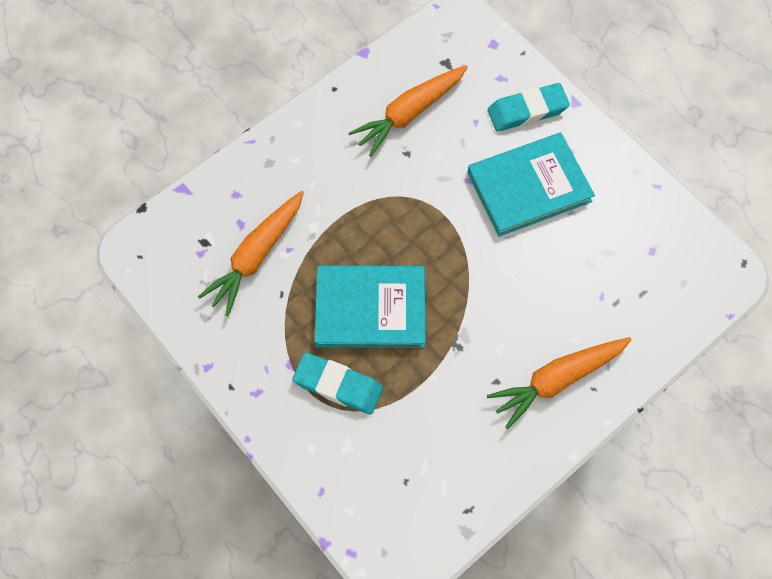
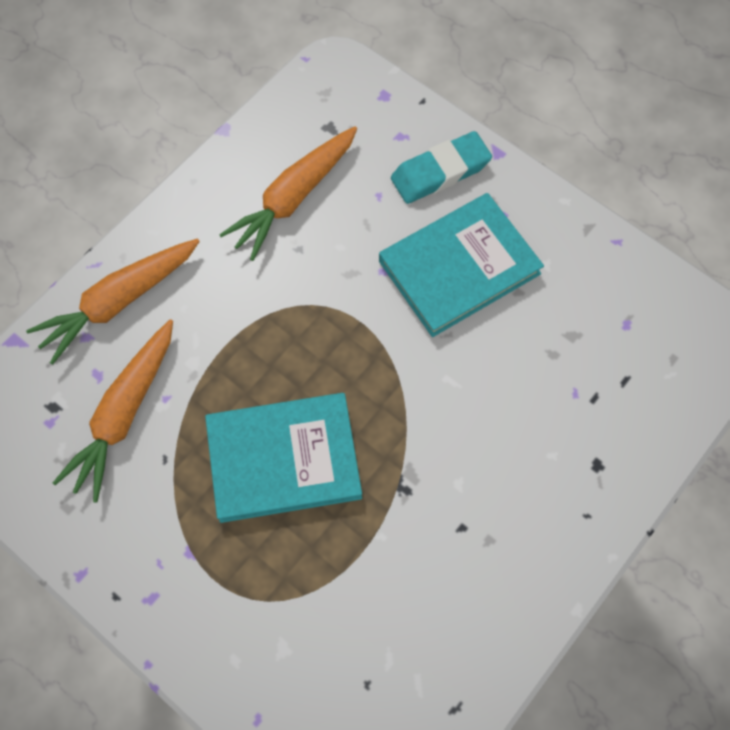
camera: 10 degrees left, 0 degrees up
(338, 385) = (257, 569): turquoise eraser -> none
(557, 380) = (539, 512): orange carrot -> orange carrot (119, 302)

